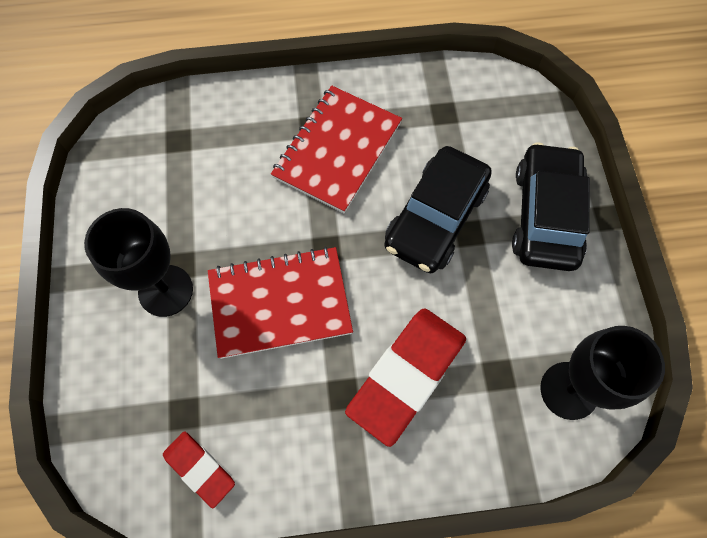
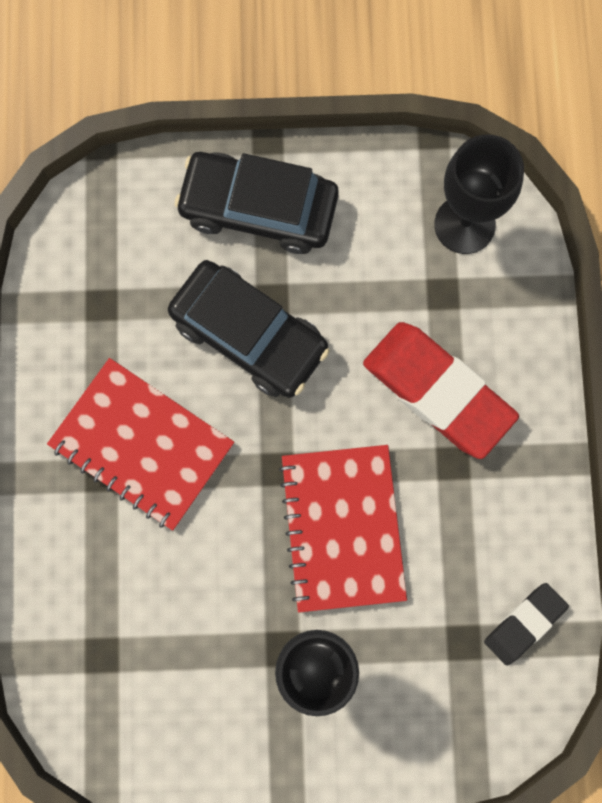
camera: 85 degrees left, 10 degrees up
(200, 468) = (524, 623): red eraser -> black eraser

